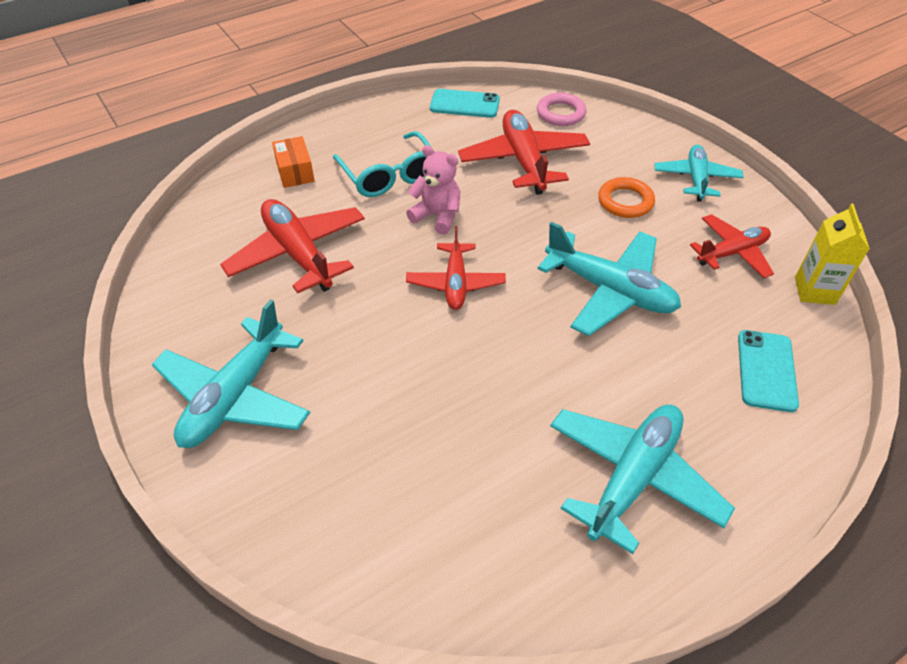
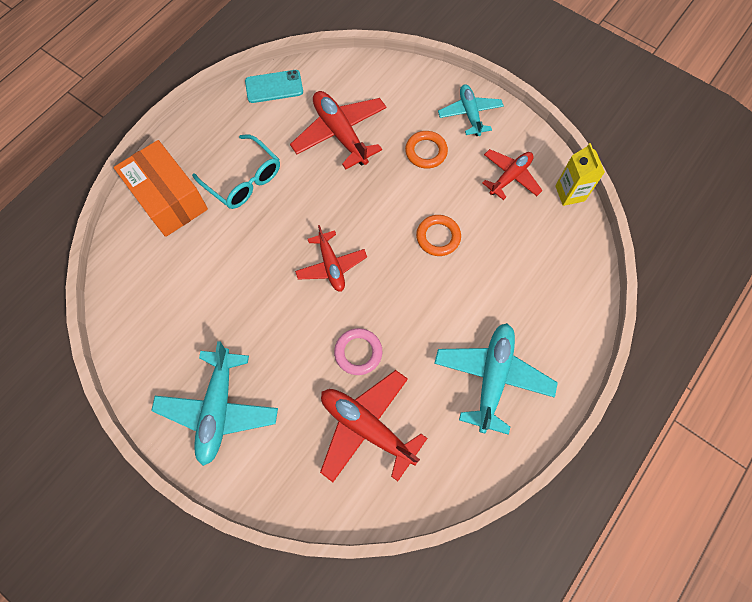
camera: 20 degrees left, 20 degrees up
(295, 172) = (168, 199): orange box -> orange box, size x1.99
(298, 254) = (207, 277): red plane -> red plane (367, 427)
(437, 216) = (295, 209): pink teddy bear -> none
(560, 113) = (352, 75): pink ring -> pink ring (358, 352)
(610, 290) = (438, 237): turquoise plane -> orange ring
(766, 370) = (552, 269): turquoise phone -> none

